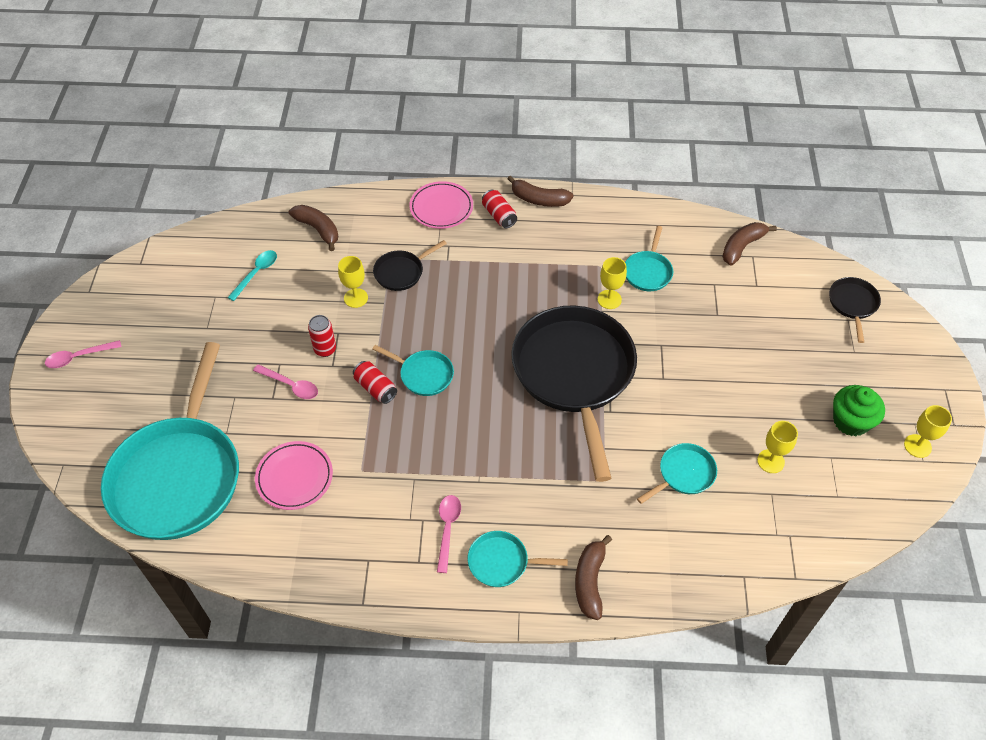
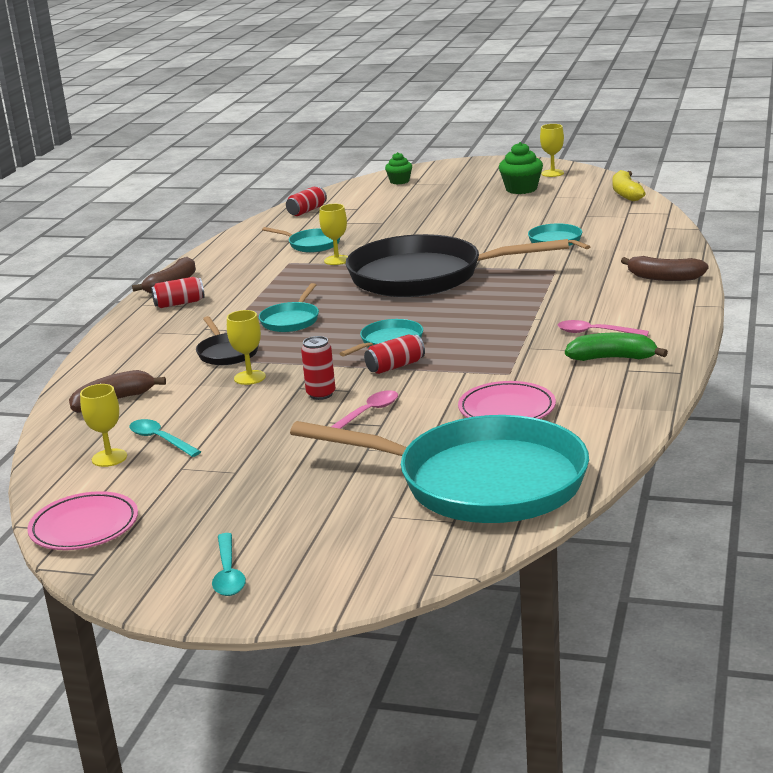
camera: 75 degrees left, 30 degrees down
(78, 357) = (228, 573): pink spoon -> turquoise spoon
(392, 547) = (613, 358): none -> green banana
(441, 208) = (140, 331): pink plate -> pink plate (84, 527)
(502, 562) = (638, 310): turquoise pan -> turquoise pan (291, 320)
(742, 247) = (307, 211): brown banana -> red can
(770, 461) = (553, 214): yellow goblet -> yellow goblet (109, 458)
(852, 304) = (399, 181): black pan -> green cupcake
(857, 529) = (626, 193): none -> yellow banana

